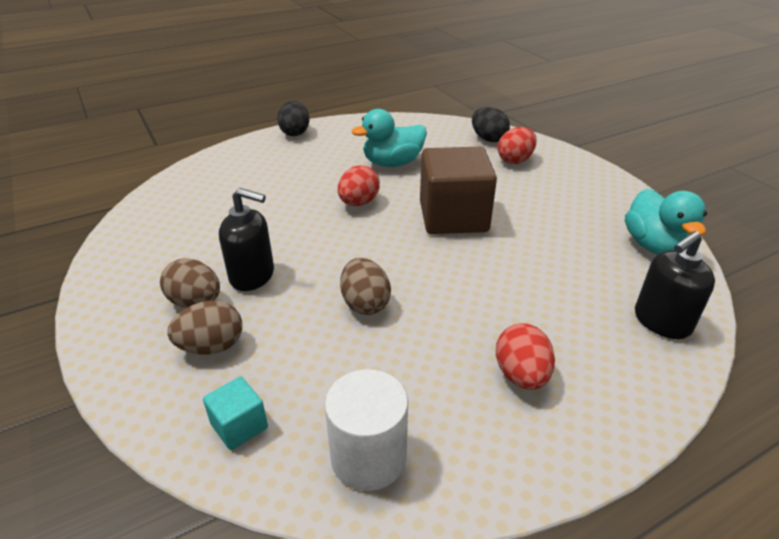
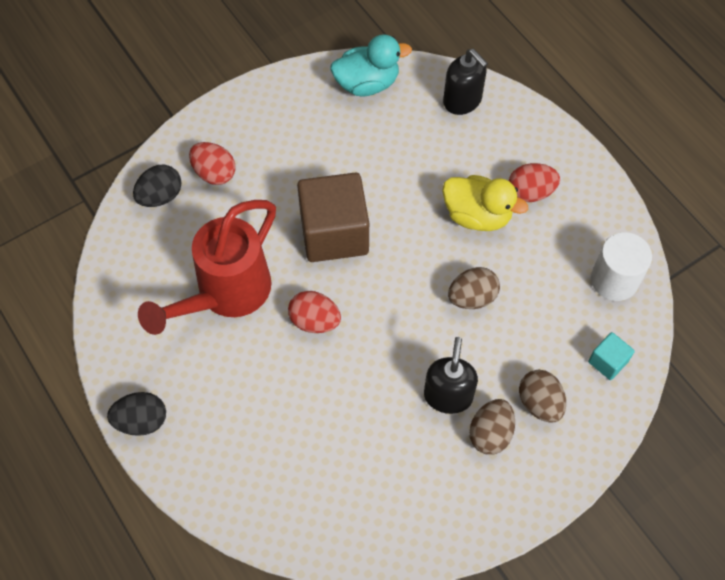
camera: 95 degrees left, 25 degrees up
(392, 163) = (225, 295): turquoise duck -> red watering can
(479, 318) = (477, 215): none -> yellow duck

